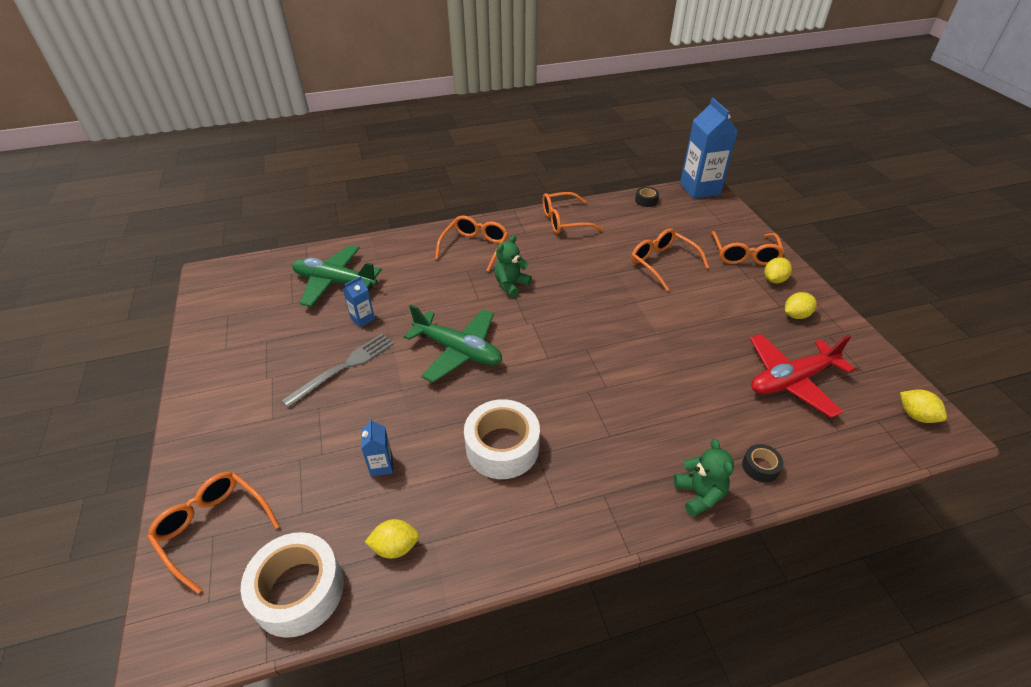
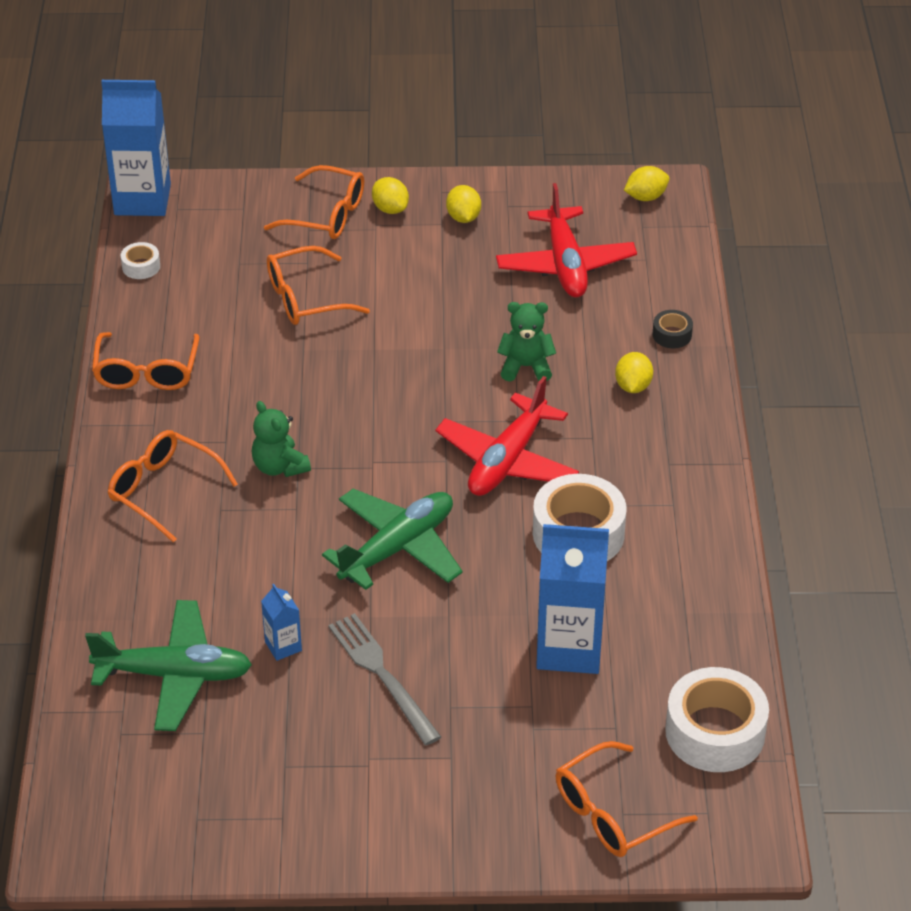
camera: 75 degrees left, 0 degrees up
(335, 282) = (174, 675): green plane -> green plane turned 120 degrees counterclockwise
(381, 465) = (569, 648): blue carton -> blue carton, size x2.20
(395, 547) = (684, 646): yellow lemon -> yellow lemon (633, 386)
(562, 390) = (507, 460): none -> red plane
(646, 200) = (141, 266): black tape -> white tape
(699, 494) = (691, 391): green teddy bear -> green teddy bear (526, 367)

